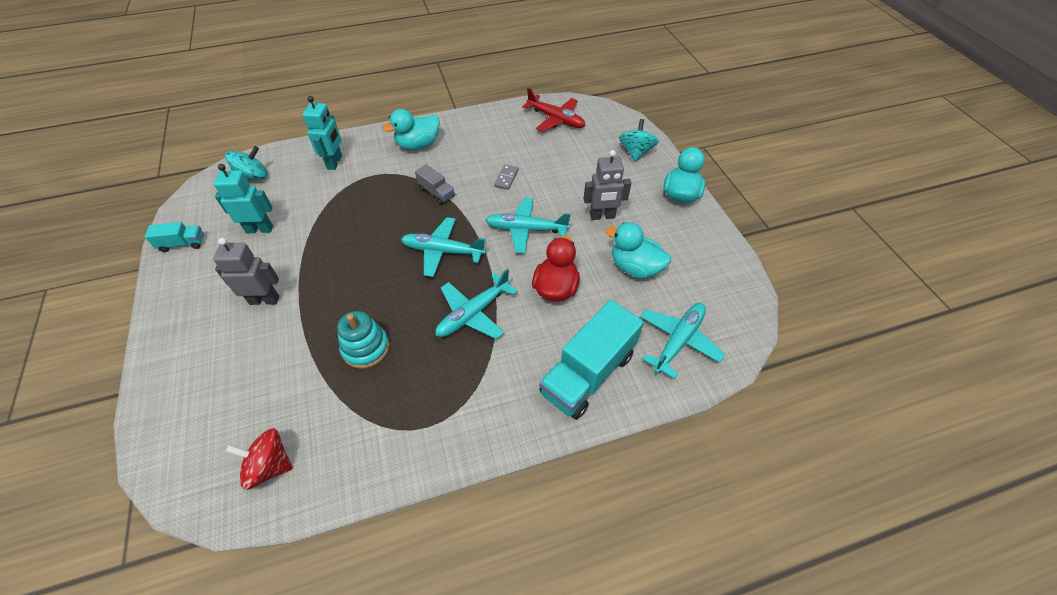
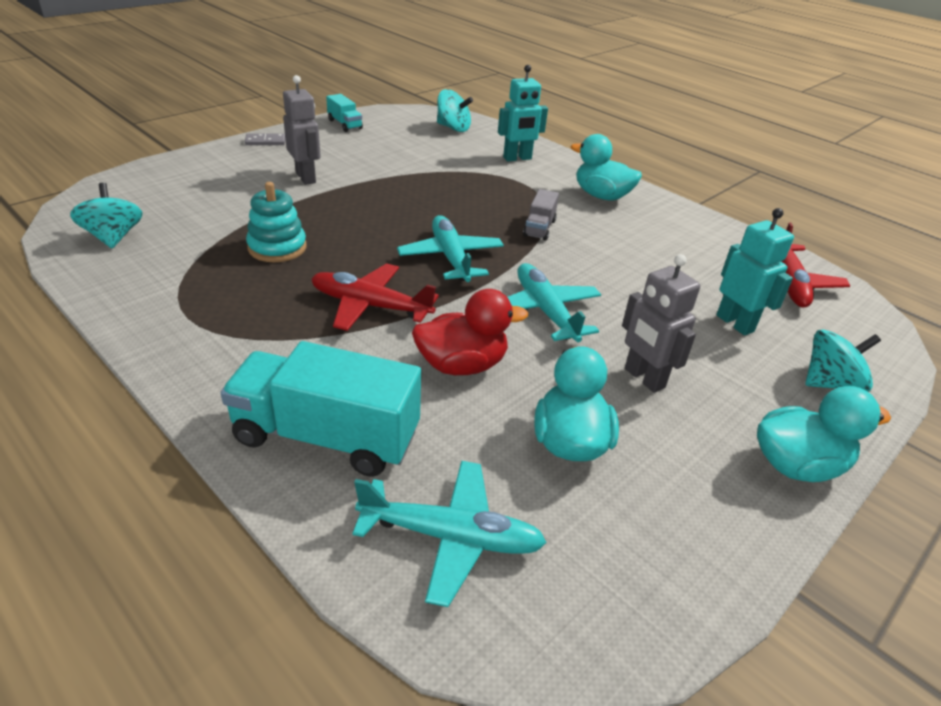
camera: 60 degrees right, 15 degrees down
(259, 229) = (391, 150): turquoise robot -> turquoise robot (735, 323)
(269, 466) = (113, 237): red spinning top -> turquoise spinning top
(473, 313) = (370, 306): turquoise plane -> red plane
(506, 178) = (621, 271): grey domino -> grey domino (265, 141)

